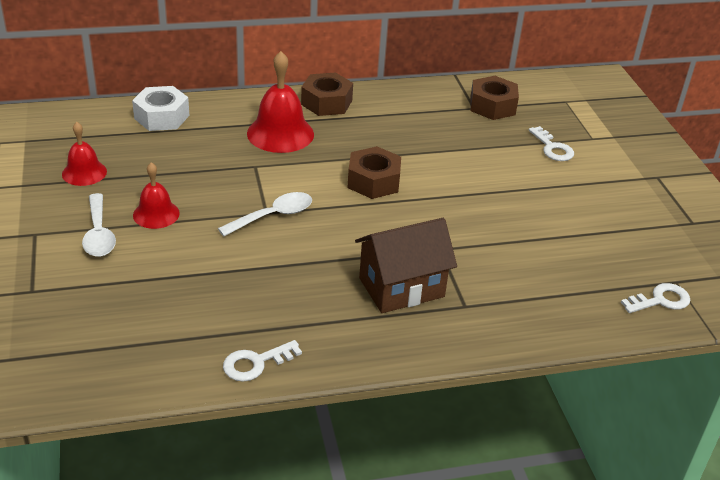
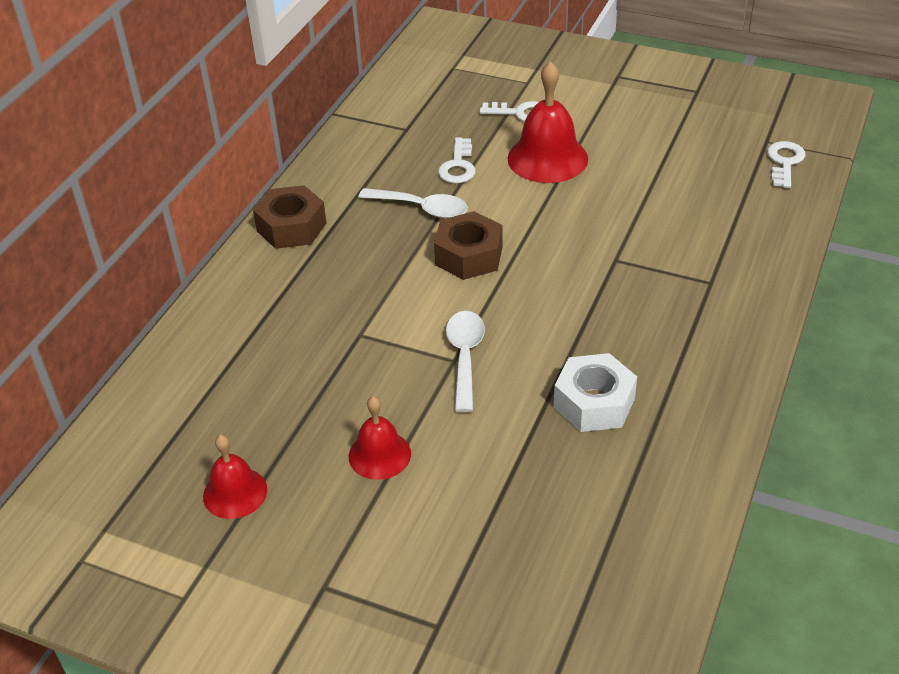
camera: 50 degrees left, 5 degrees up
(99, 234) = (375, 522): white spoon -> white spoon (421, 208)
(162, 117) = (182, 375): white nut -> white nut (594, 403)
(256, 363) = (697, 469): white key -> white key (458, 166)
(280, 133) = (316, 288): red bell -> red bell (547, 158)
(401, 287) = (654, 312): brown house -> none
(492, 106) = (415, 116): brown nut -> none

